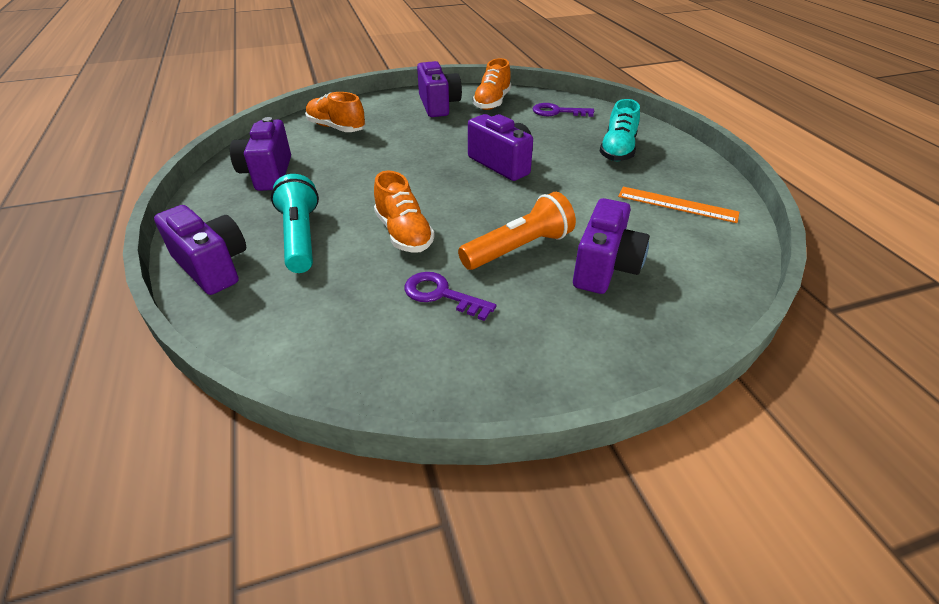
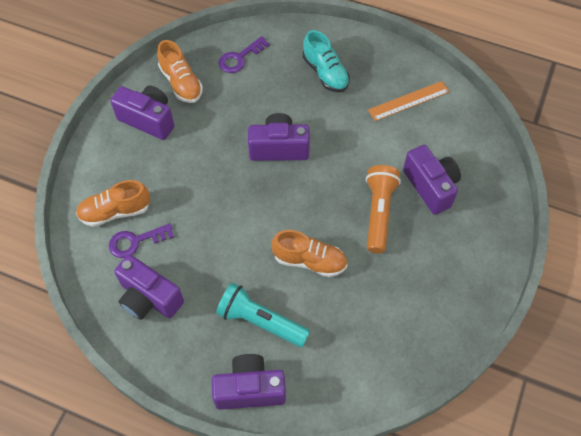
camera: 50 degrees left, 20 degrees up
(441, 295) = (386, 281): purple key -> purple key (136, 241)

